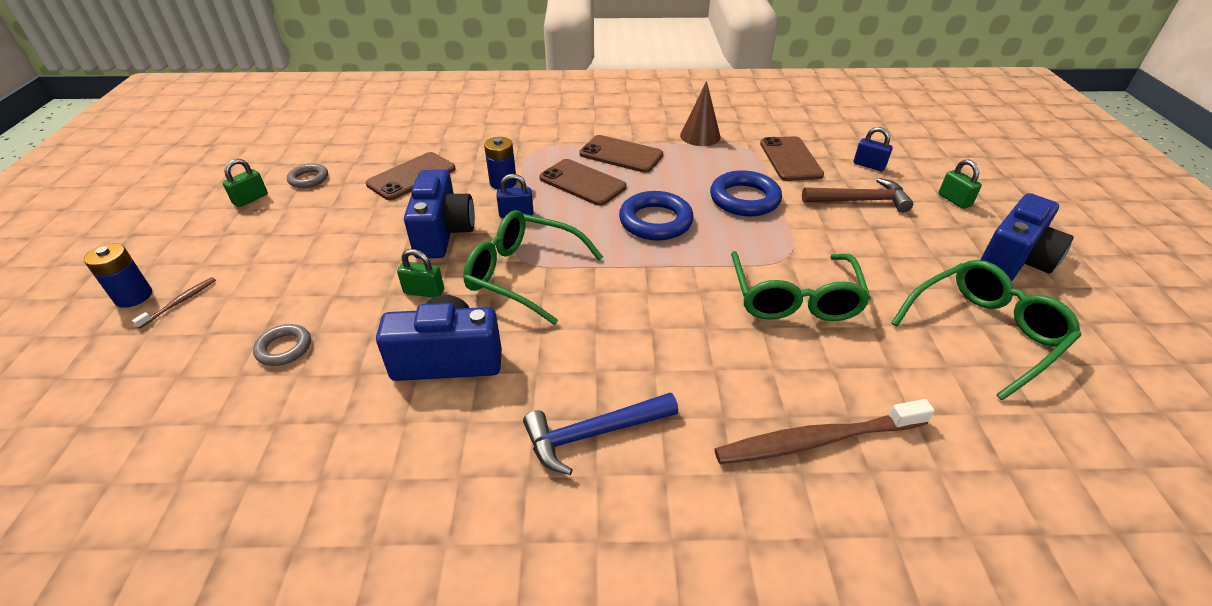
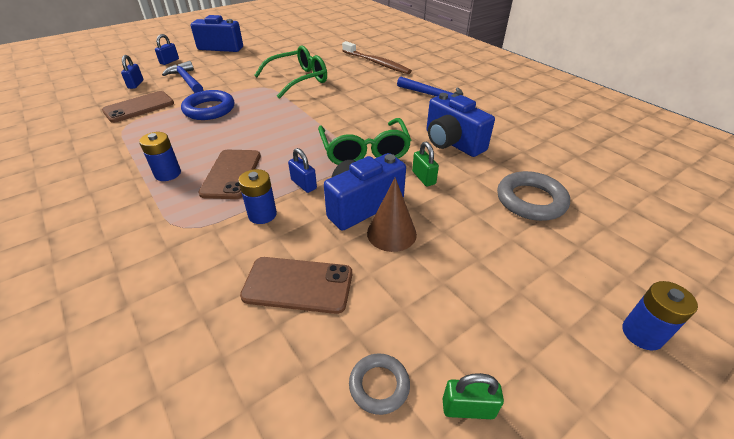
camera: 125 degrees left, 0 degrees up
(180, 302) = (595, 292): brown toothbrush -> none
(284, 348) = (530, 200): grey ring -> grey ring, size x1.73
(621, 155) = (168, 174): brown phone -> blue battery
(655, 221) = (262, 129): blue ring -> none
(700, 136) = (110, 149): brown cone -> brown cone (391, 233)
(860, 201) = (187, 80): brown hammer -> blue hammer
(954, 200) = (169, 61): green padlock -> blue padlock
(984, 332) = (281, 48): green glasses -> none

